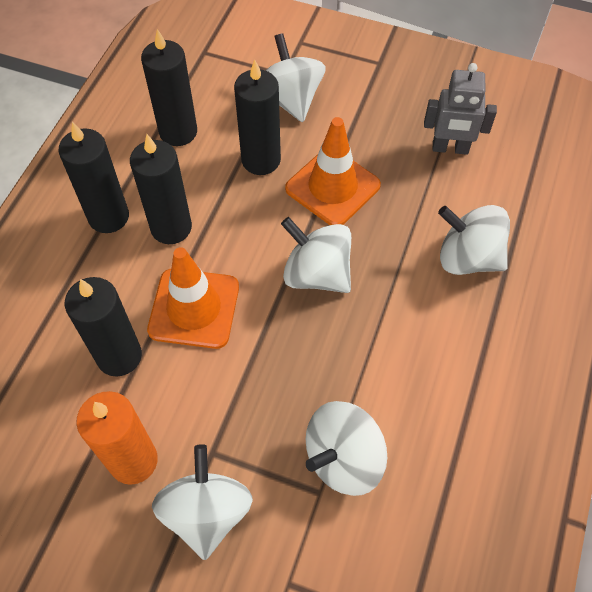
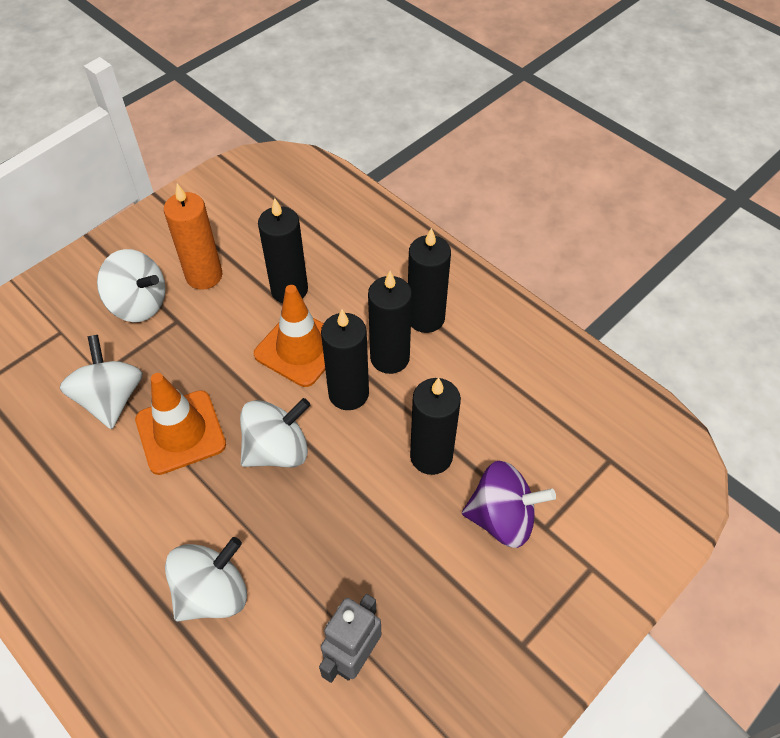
camera: 115 degrees right, 5 degrees down
(178, 132) = (501, 399): black candle -> black candle (348, 393)
(290, 99) = (502, 518): white spinning top -> purple spinning top
(332, 187) = (365, 507): orange traffic cone -> orange traffic cone (180, 432)

